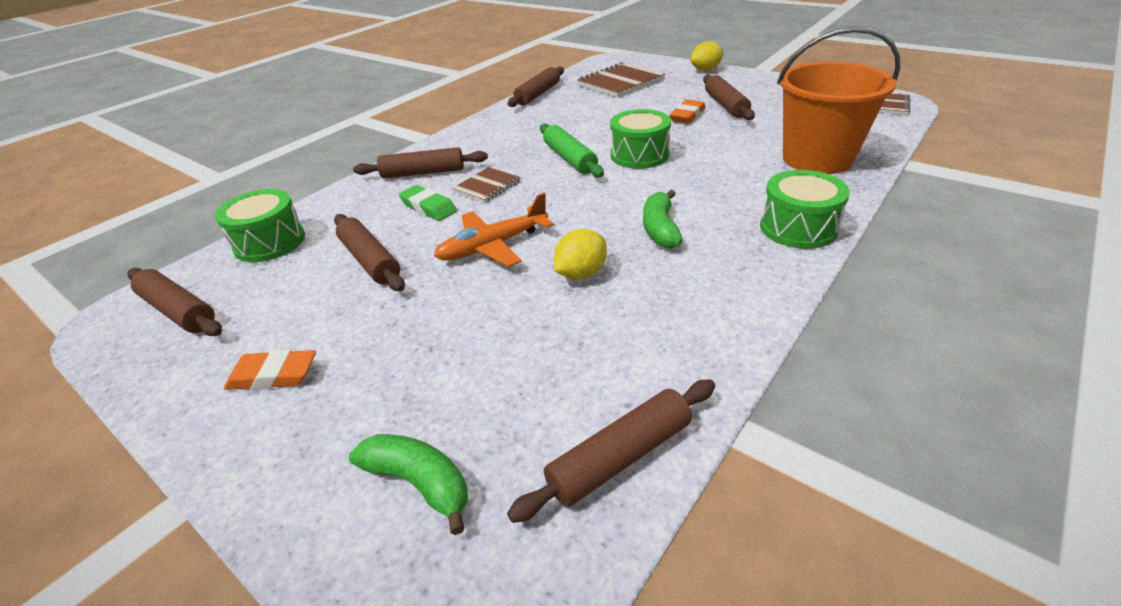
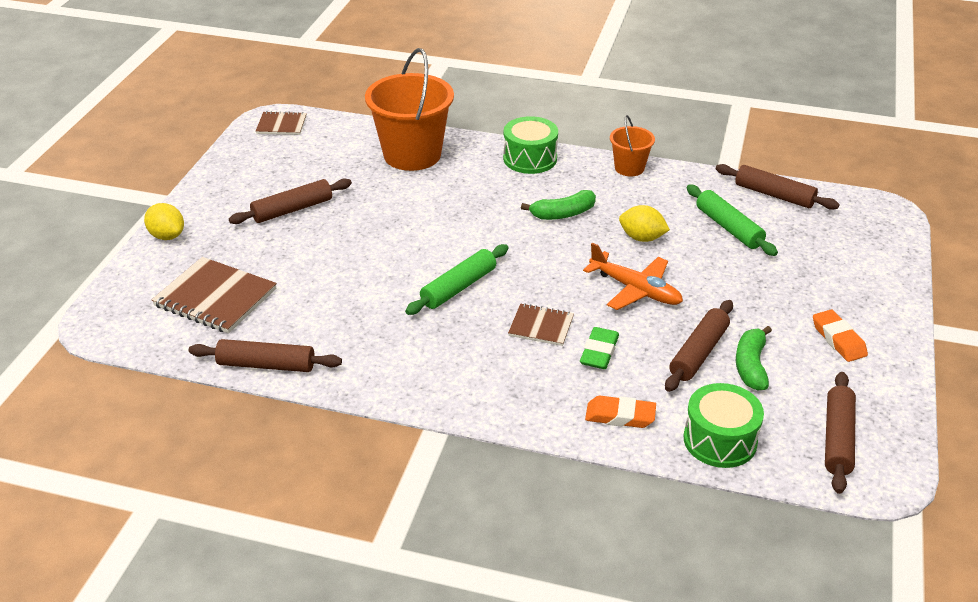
camera: 115 degrees left, 0 degrees up
(419, 482) = (842, 249): green banana -> green banana (751, 366)
(423, 173) = (533, 387): brown rolling pin -> none
(558, 359) = (728, 228): none -> green rolling pin
(639, 155) = (435, 245): green drum -> none
(687, 116) = (327, 230): orange eraser -> orange eraser (620, 416)
(757, 305) = (629, 168): none -> orange bucket

